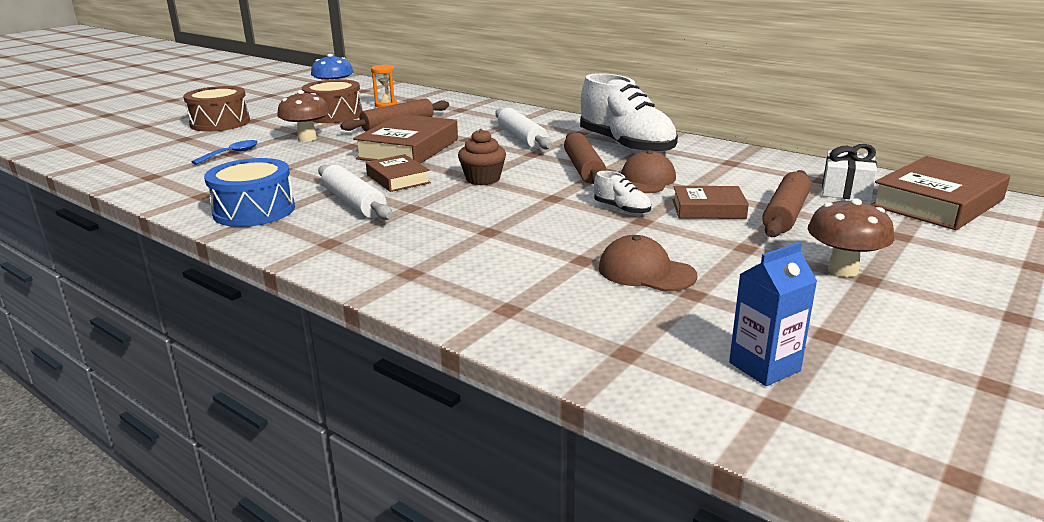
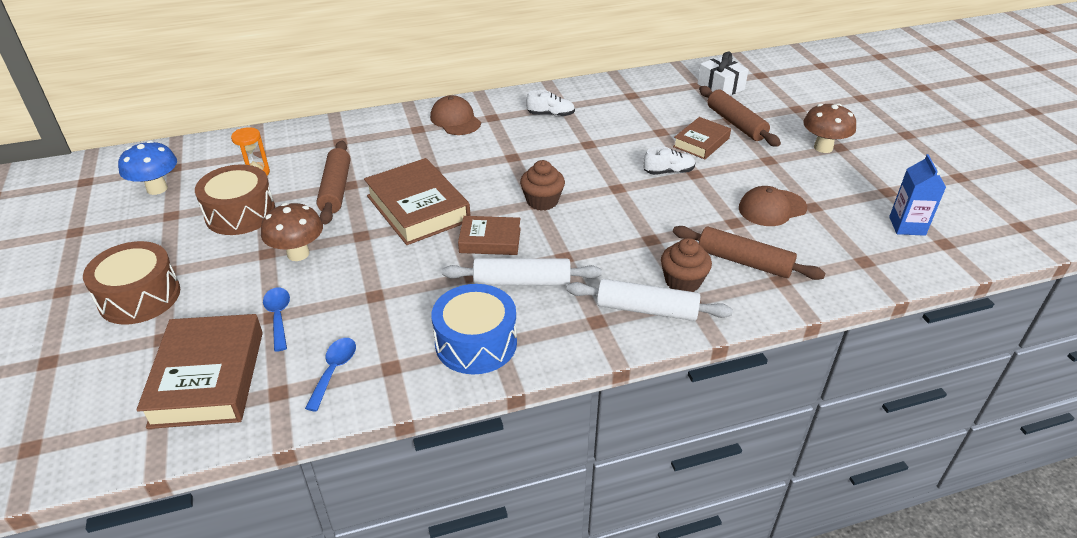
camera: 55 degrees left, 15 degrees up
(185, 182) = (334, 370): none -> blue spoon
(437, 261) = (682, 281): none -> brown cupcake
(522, 138) = (468, 146): white rolling pin -> white rolling pin (647, 309)
(583, 169) = (574, 151): brown rolling pin -> brown rolling pin (744, 262)
(626, 147) = (550, 114): white shoe -> white shoe, size x0.43
(645, 180) = (626, 139): brown cap -> brown cap (455, 120)
(937, 203) = (766, 74): brown book -> brown book (208, 378)

